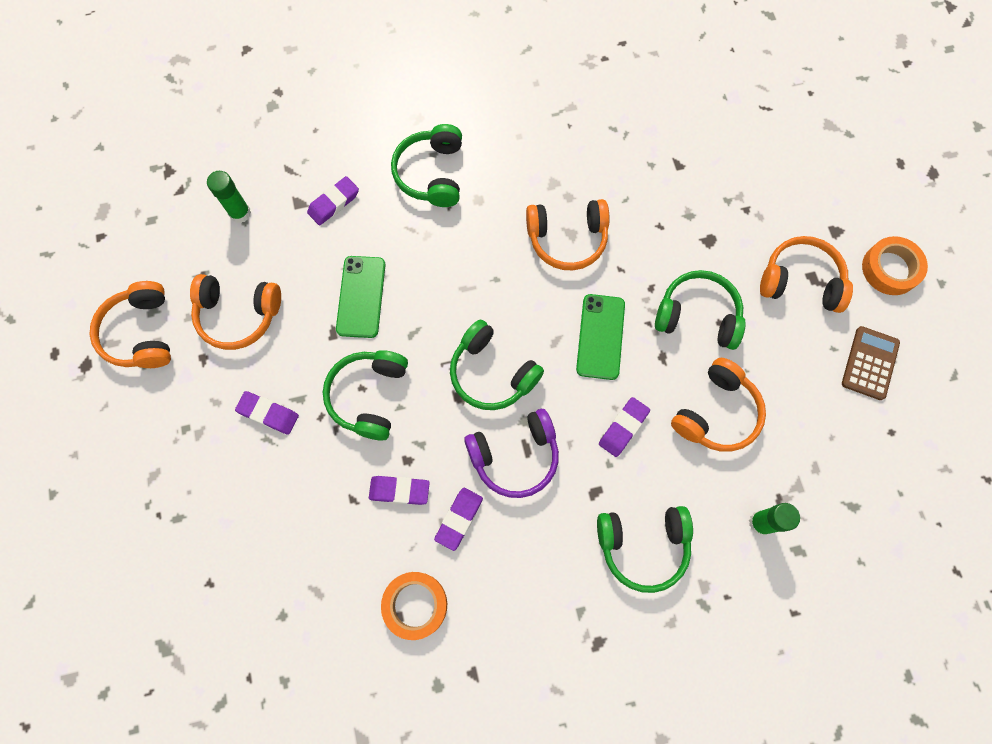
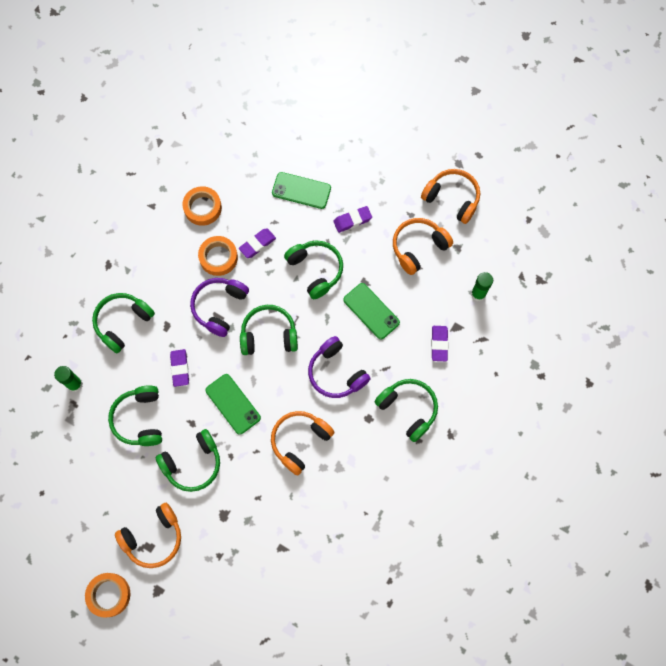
camera: 135 degrees right, 0 degrees up
(282, 508) = (301, 190): none -> green phone
(459, 519) = (218, 257): purple eraser -> orange tape
(463, 269) = (336, 373): none -> purple headphones
(716, 413) = (140, 419): orange headphones -> green headphones
(869, 363) = (80, 522): brown calculator -> none

